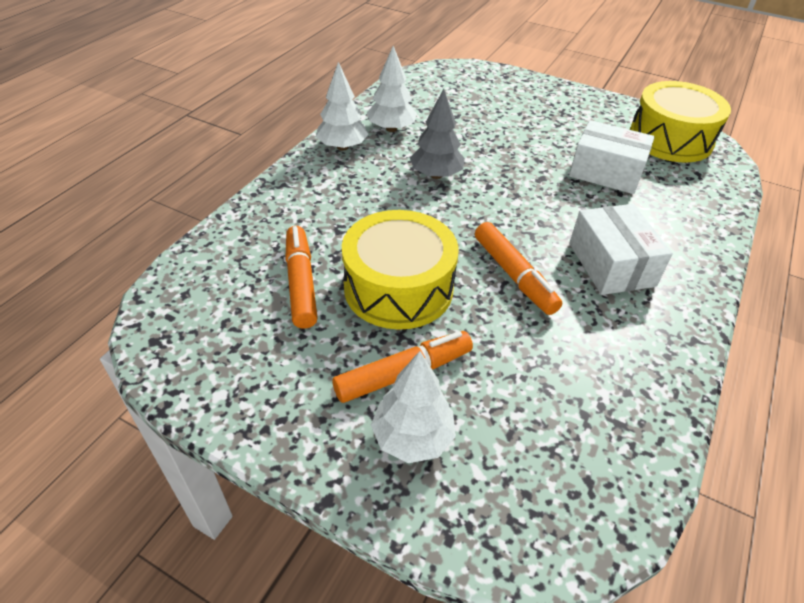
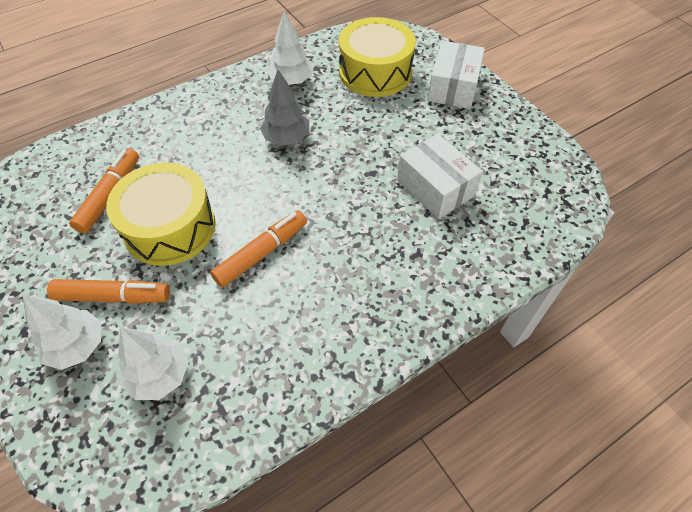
camera: 30 degrees right, 10 degrees up
(342, 147) = (238, 87): white tree -> white tree (160, 375)
(514, 275) = (262, 253): orange marker -> orange marker turned 135 degrees counterclockwise
(611, 264) = (349, 277): white box -> white box (453, 87)
(670, 139) = (536, 175): yellow drum -> yellow drum (375, 72)

